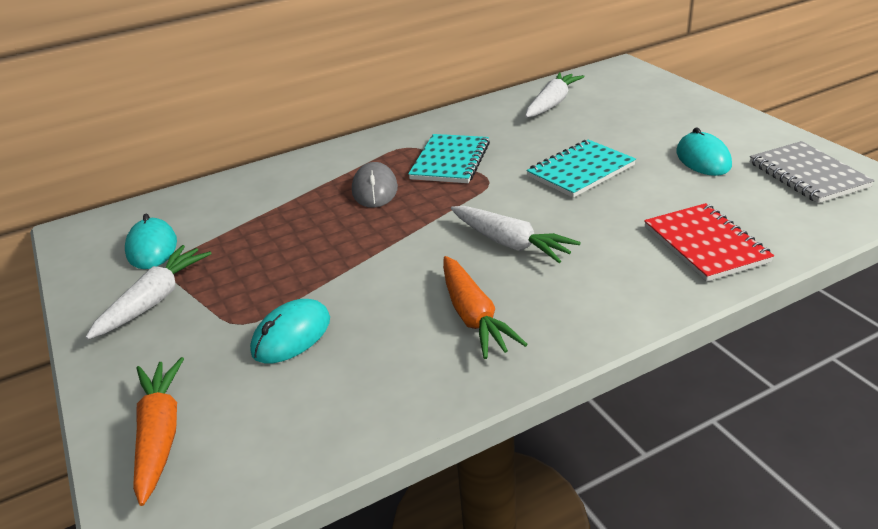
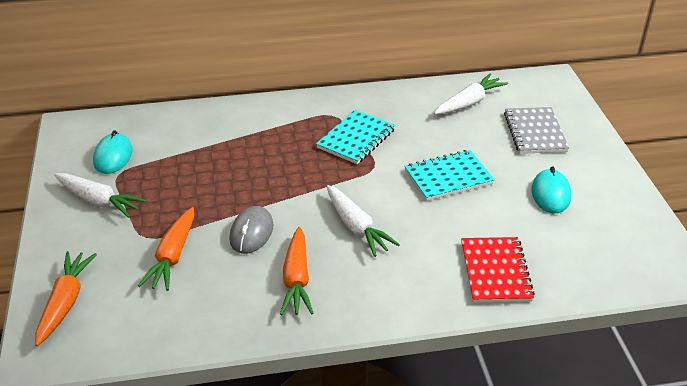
camera: 15 degrees right, 5 degrees up
(155, 300) = (99, 201): white carrot -> white carrot turned 75 degrees clockwise
(291, 335) = (172, 256): turquoise mouse -> orange carrot
(374, 190) = (287, 150): grey mouse -> grey mouse (251, 232)
(808, 175) = (622, 233): grey notebook -> grey notebook (535, 132)

